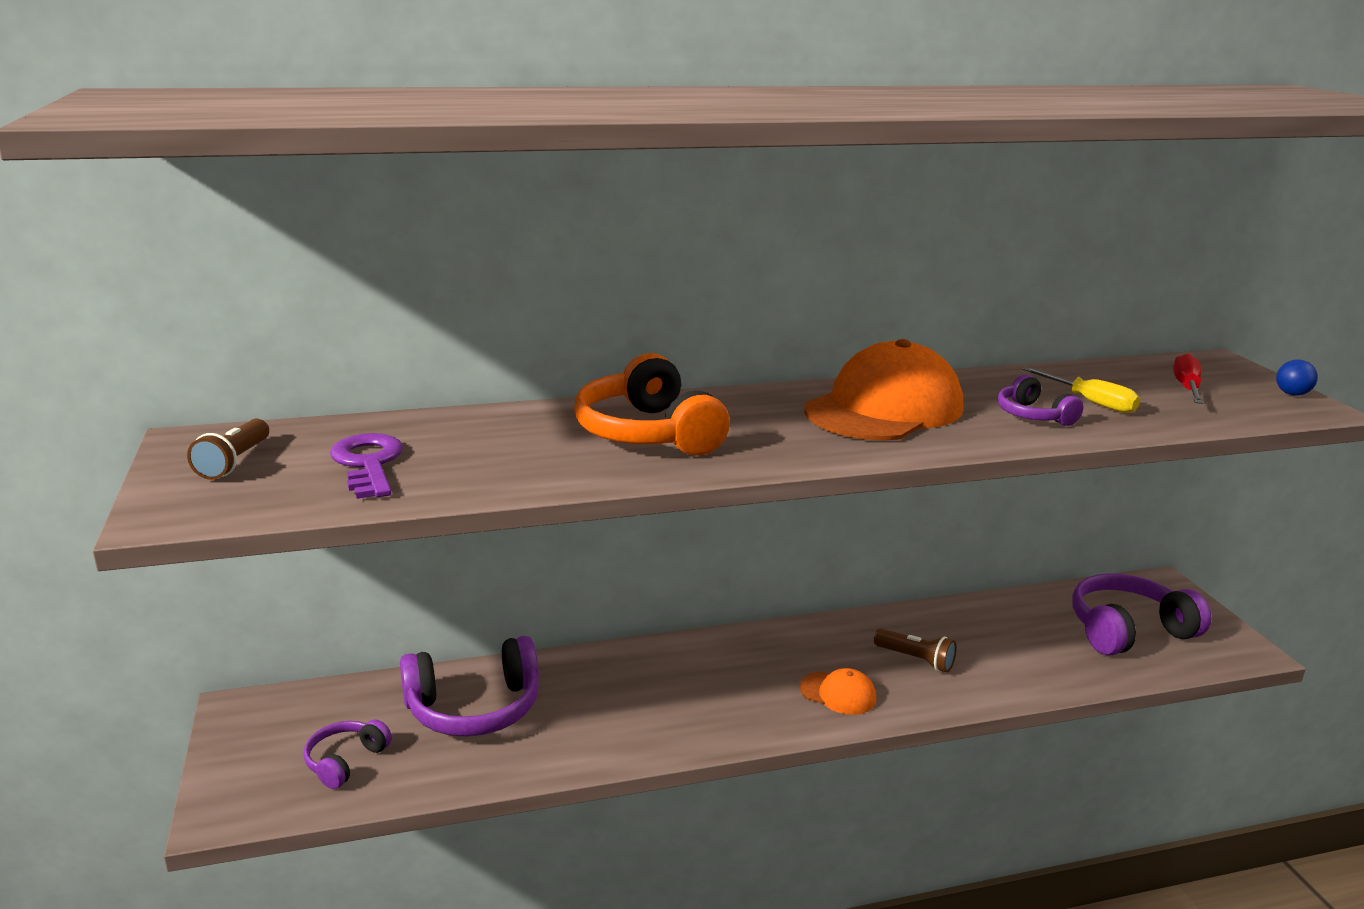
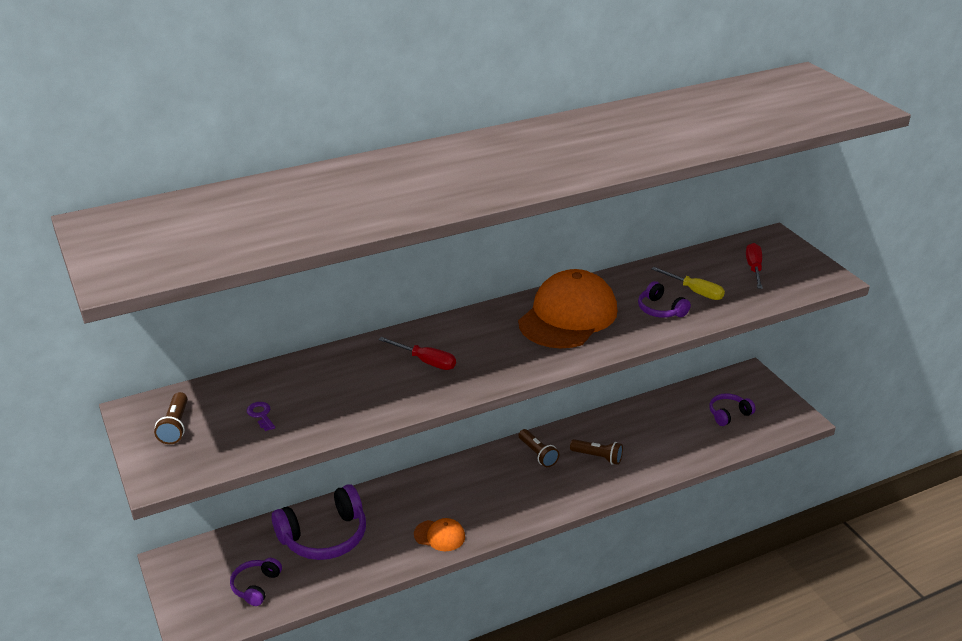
camera: 10 degrees left, 10 degrees up
(368, 464) = (261, 415): purple key -> purple key, size x0.53
(648, 433) = (426, 361): orange headphones -> red screwdriver
(824, 644) = (538, 454): none -> brown flashlight
(838, 693) = (552, 489): orange cap -> orange cap (439, 535)
(1128, 630) = (728, 414): purple headphones -> purple headphones, size x0.54
(1292, 394) = (817, 266): blue ball -> none

